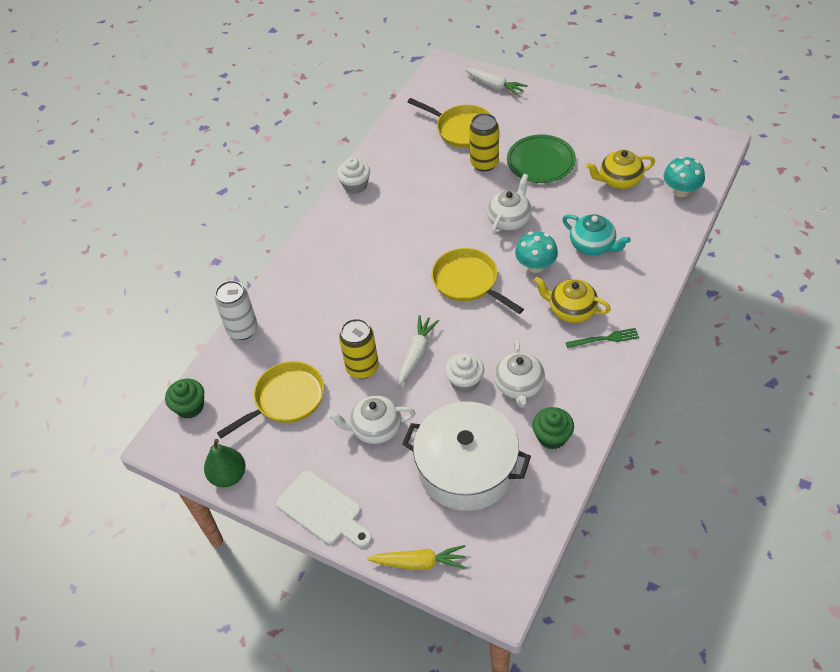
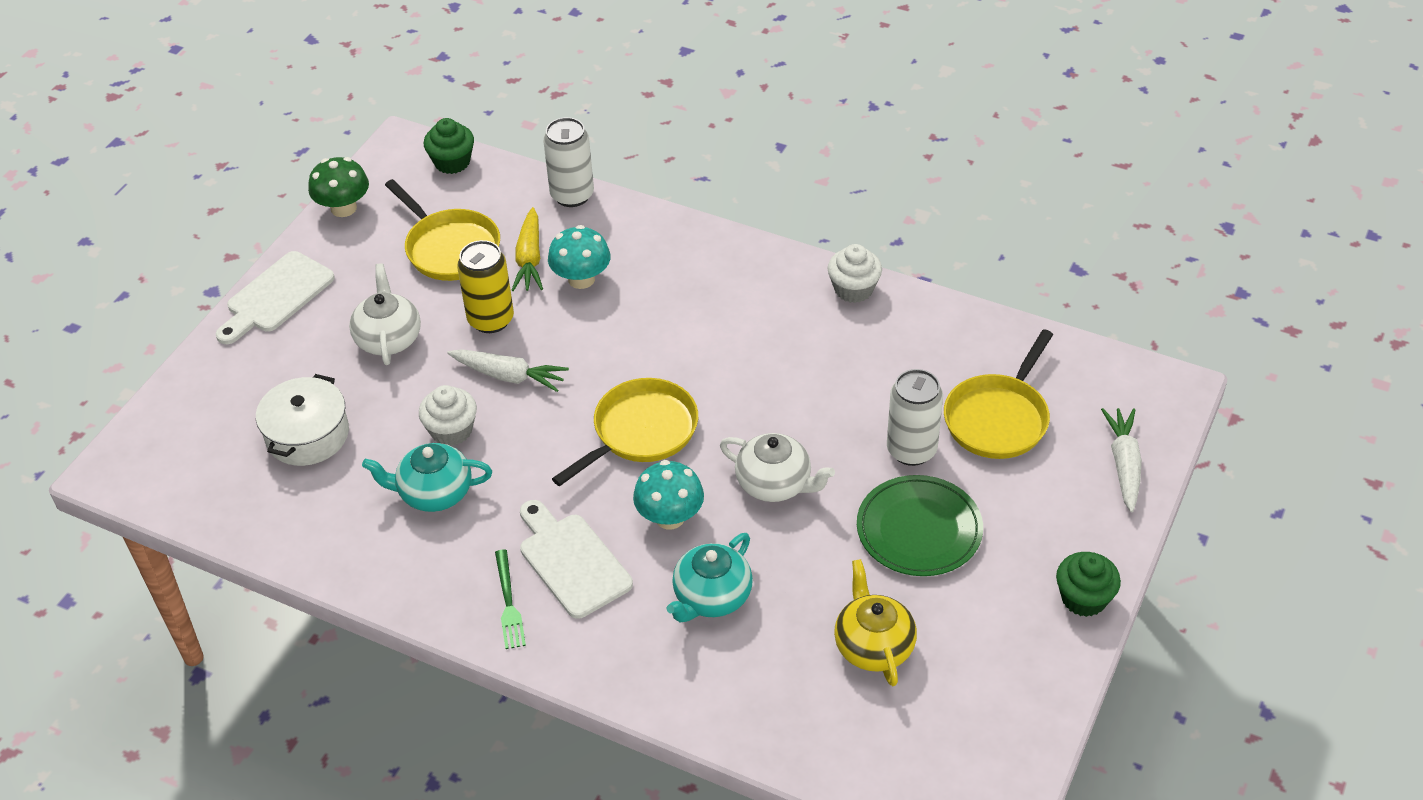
camera: 85 degrees right, 5 degrees down
(228, 476) = (343, 208): green pear -> green mushroom
(419, 563) = (181, 391): yellow carrot -> yellow carrot (529, 259)
(467, 468) = (307, 435): white pot -> white pot, size x0.62
(484, 163) = (911, 450): yellow can -> white can
(495, 86) = (1124, 464): white carrot -> white carrot turned 150 degrees clockwise
(519, 386) = (434, 493): white teapot -> turquoise teapot
(552, 436) = (339, 529): green cupcake -> green cupcake (1083, 598)
(571, 310) = (571, 561): yellow teapot -> white cutting board
(681, 190) = (847, 743): turquoise mushroom -> turquoise mushroom (581, 279)

